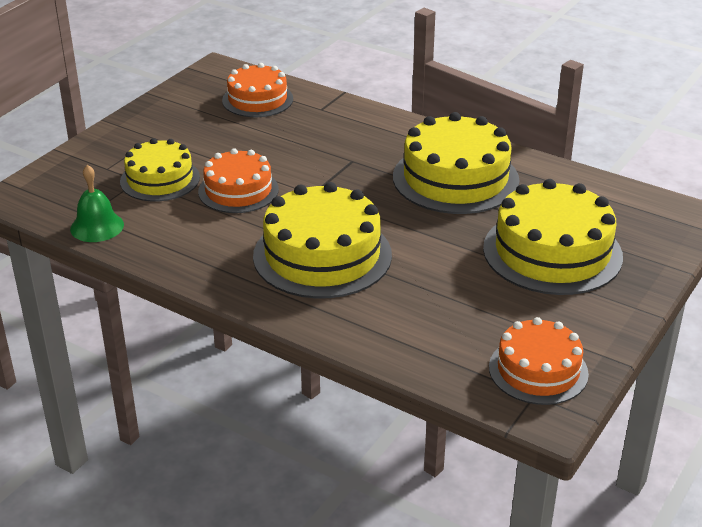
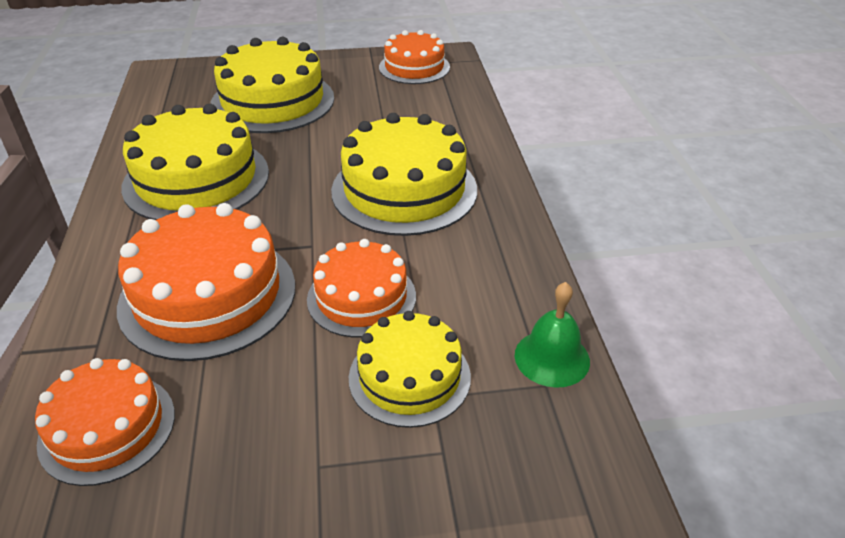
camera: 130 degrees left, 5 degrees up
(315, 146) = (208, 295): none -> orange cake

